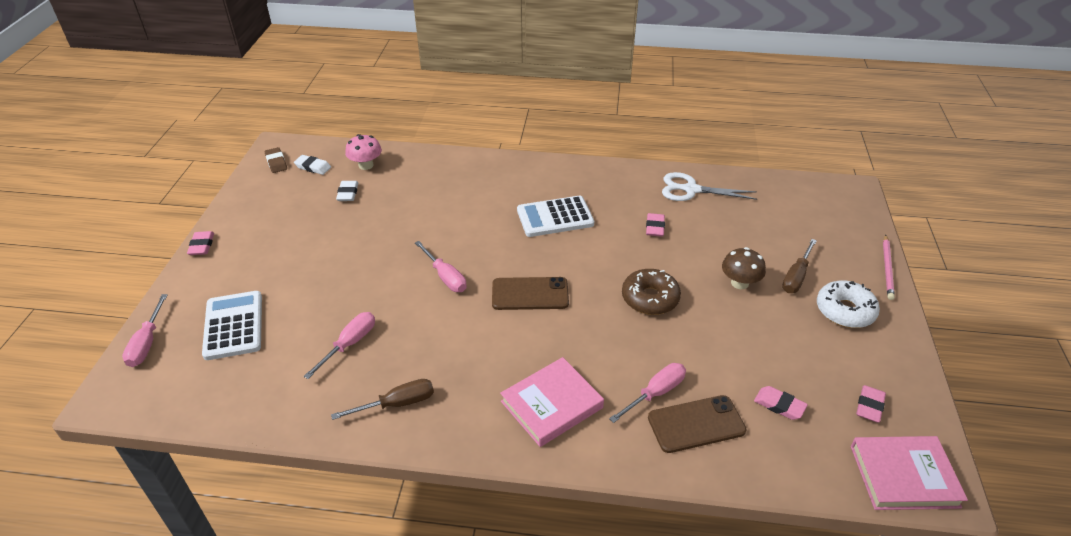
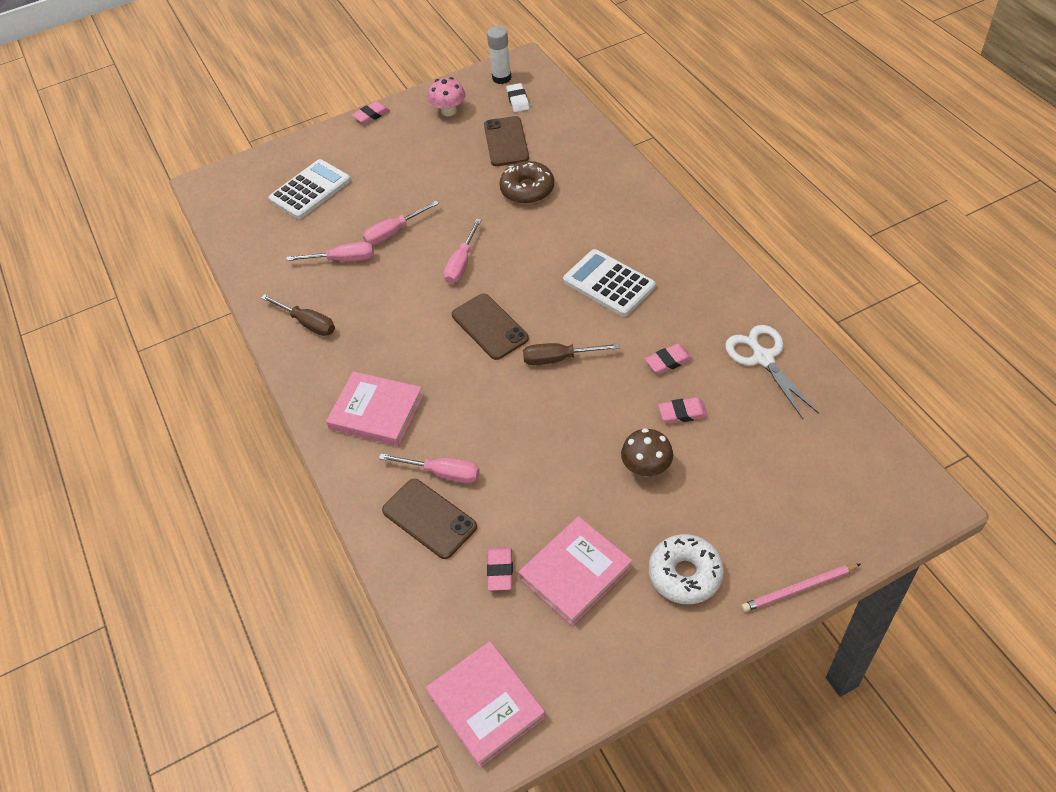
camera: 60 degrees right, 10 degrees up
(147, 343) = (261, 164): pink screwdriver -> pink screwdriver (393, 232)
(276, 162) = (501, 78): brown eraser -> white glue stick
(348, 193) = (506, 142): white eraser -> brown phone
(366, 165) = (553, 126): pink mushroom -> pink mushroom (449, 111)
(650, 298) = (559, 410): brown donut -> brown donut (527, 189)
(796, 277) = (702, 510): brown screwdriver -> brown screwdriver (559, 358)
(809, 364) = (575, 573): none -> pink book
(869, 406) = (557, 646): pink eraser -> pink eraser (682, 413)

